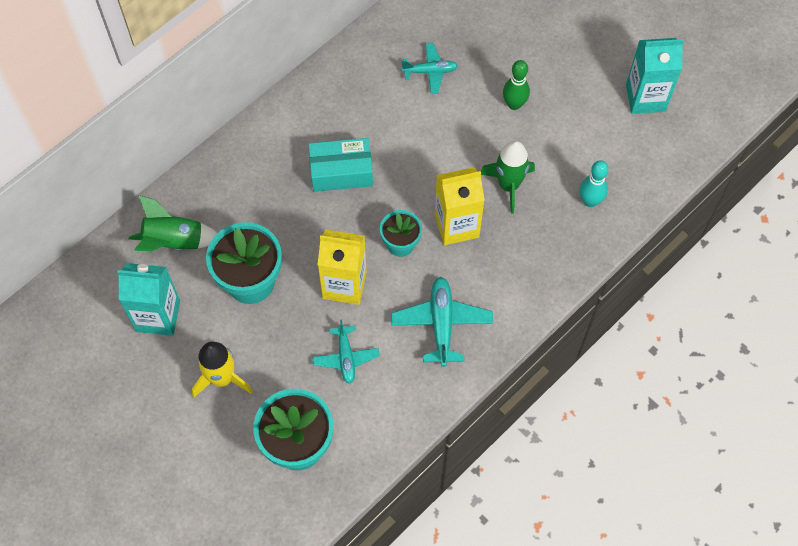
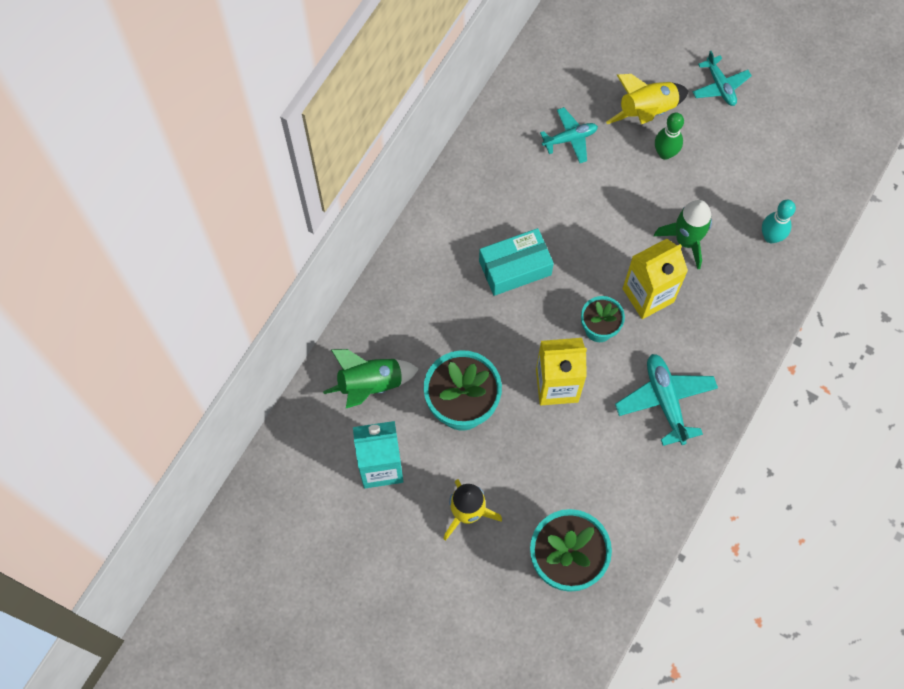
camera: 15 degrees left, 5 degrees up
(346, 357) = (583, 460): turquoise plane -> turquoise plane (720, 86)
(509, 64) = (647, 111): none -> yellow rocket
(645, 98) = (792, 114): turquoise carton -> none

